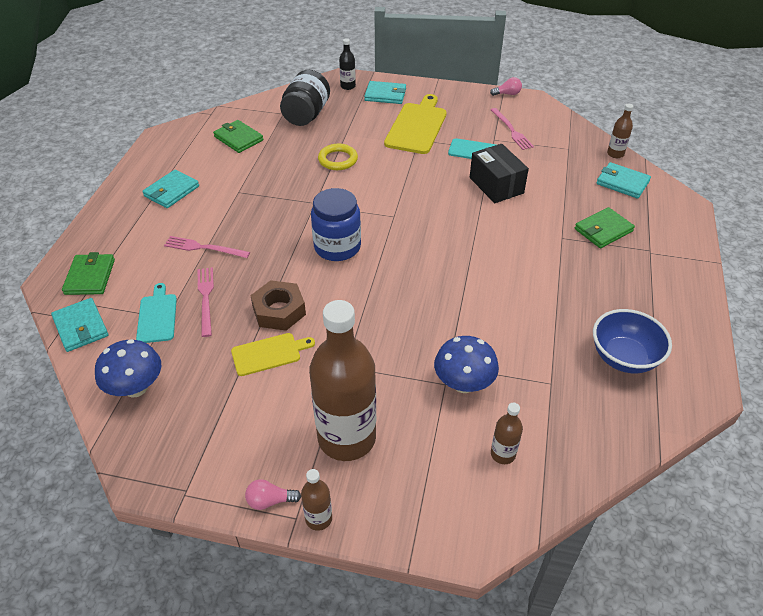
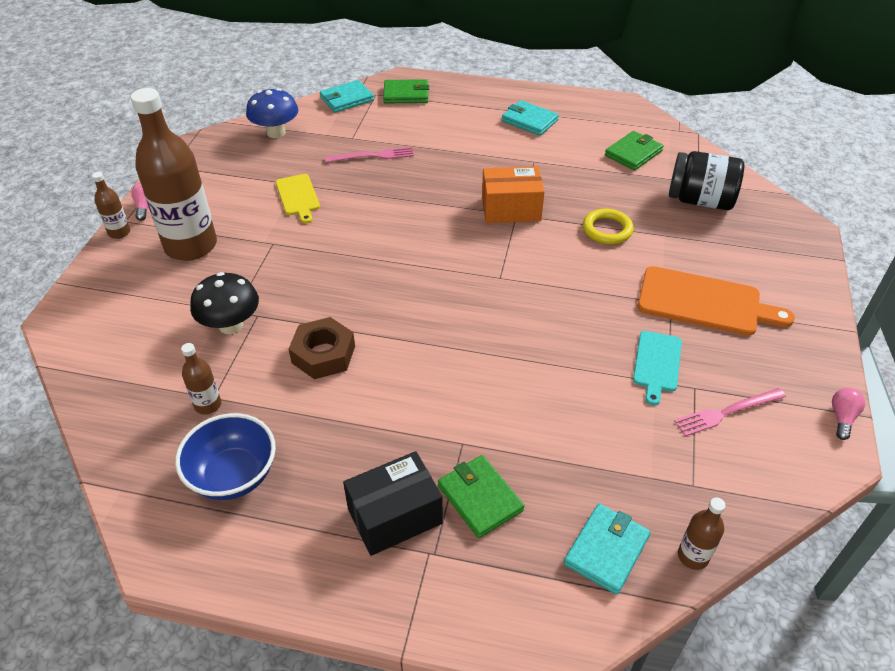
camera: 90 degrees right, 0 degrees up
(157, 316) = (354, 133): turquoise cutting board -> none
(204, 248) = (443, 148): pink fork -> none
(279, 311) = (351, 199): brown nut -> brown nut (323, 354)
(306, 207) = (511, 209): none -> orange box
(337, 247) = (443, 234): blue jar -> none
(348, 86) = (787, 234): black bottle -> none
(385, 95) = (778, 271): turquoise wallet -> none
(417, 126) = (704, 302): yellow cutting board -> orange cutting board
(463, 383) = (231, 325): blue mushroom -> black mushroom
(496, 185) = (575, 380): black box -> black box (395, 516)
(503, 454) = (138, 348): brown bottle -> brown bottle (208, 405)
(507, 94) = (842, 418): pink light bulb -> pink light bulb turned 150 degrees counterclockwise

